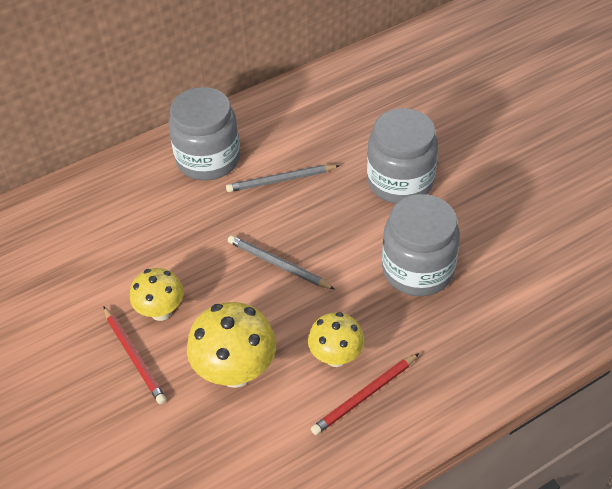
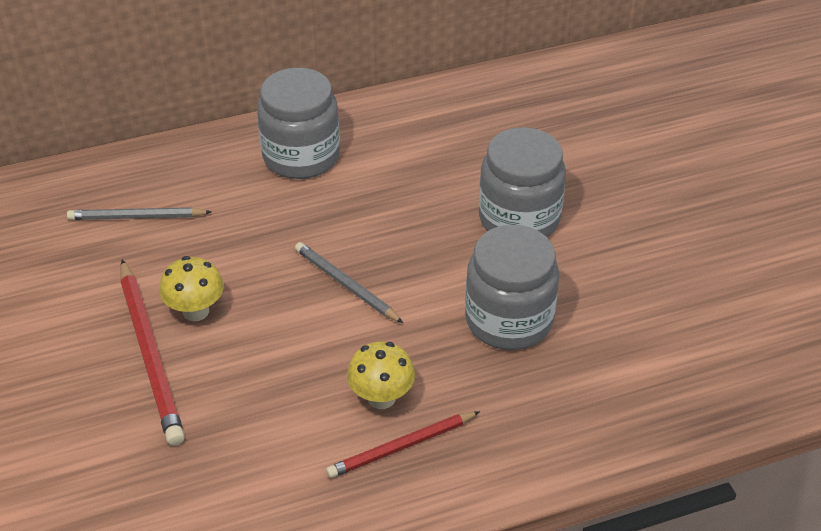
camera: 10 degrees right, 5 degrees down
(134, 357) = (151, 354): red pencil -> red pencil, size x1.59
(236, 371) = (260, 392): yellow mushroom -> none
(281, 180) = (378, 193): grey pencil -> grey pencil (136, 217)

